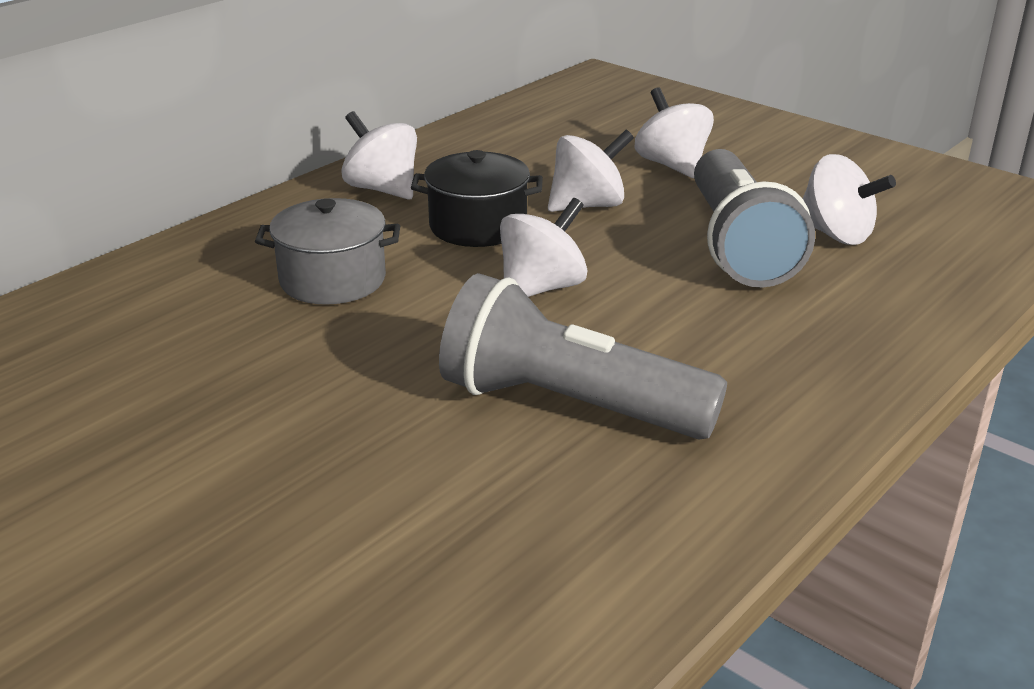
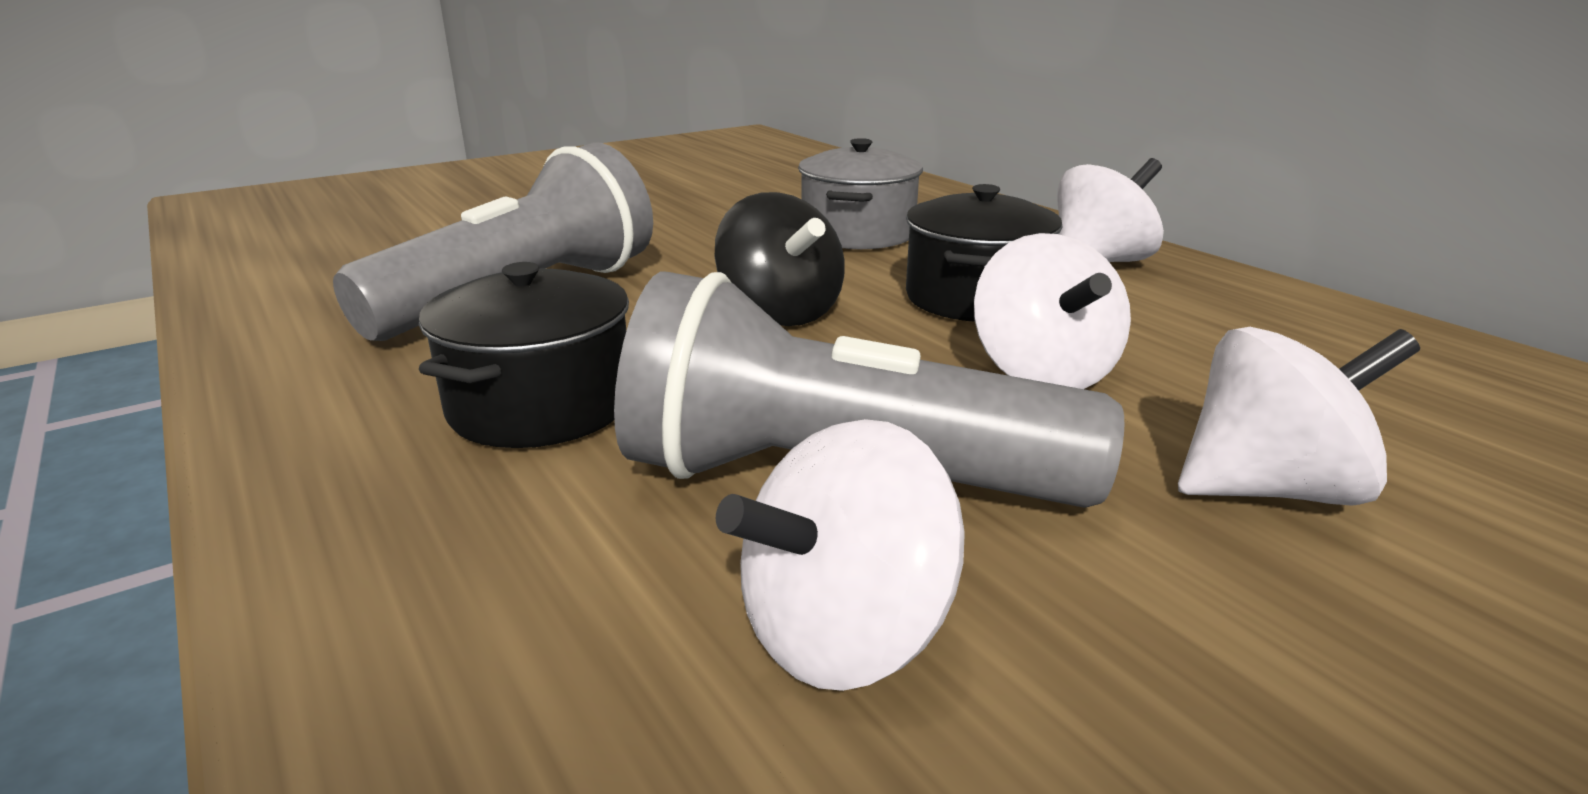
camera: 105 degrees right, 5 degrees down
(541, 288) = (780, 313): white spinning top -> black spinning top
(735, 339) = (541, 406): none -> black pot

